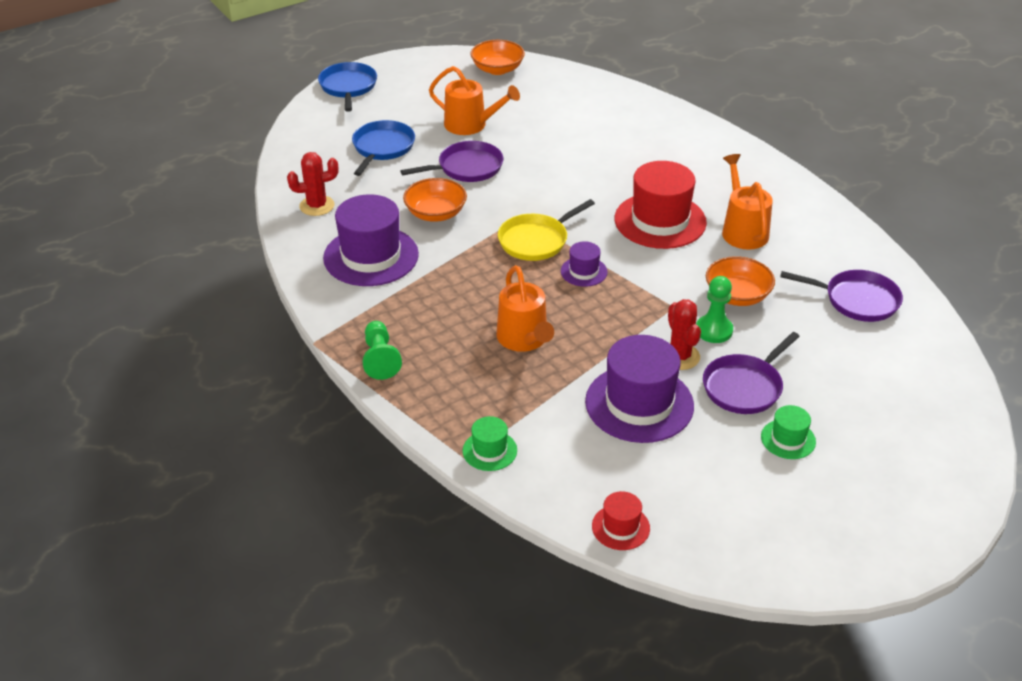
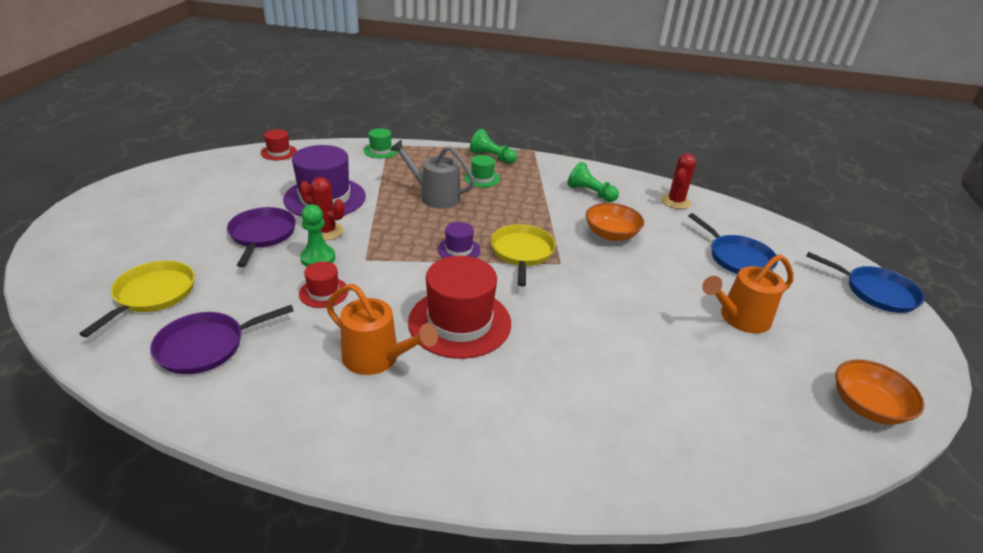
camera: 130 degrees right, 5 degrees down
(371, 256) = (590, 193): purple hat -> green pawn
(466, 168) = (663, 278): purple pan -> none
(524, 340) = (434, 196): orange watering can -> grey watering can
(737, 295) = (323, 292): orange bowl -> red hat
(788, 439) = (207, 221): green hat -> green hat (482, 178)
(881, 370) = (152, 295): none -> yellow pan

